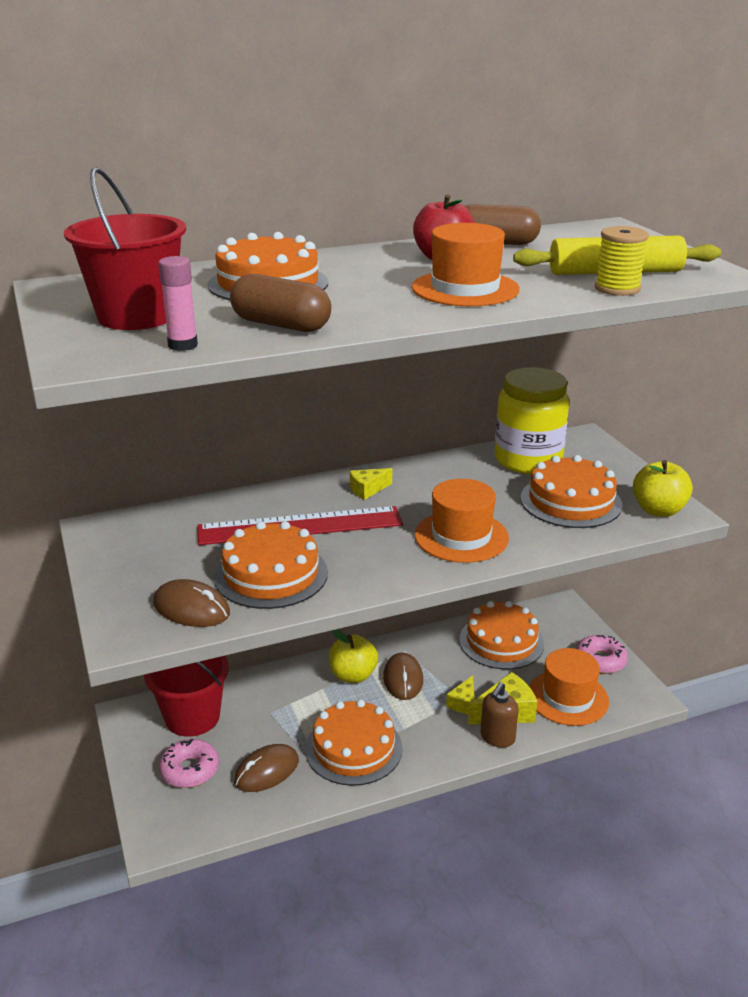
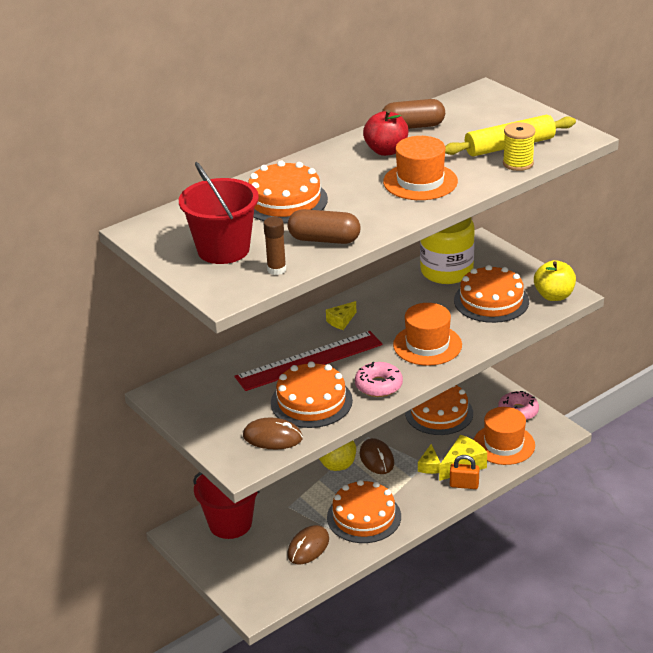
camera: 15 degrees left, 5 degrees up
(183, 345) = (276, 269): pink glue stick -> brown glue stick
(190, 770) = (251, 560): pink donut -> pink donut (378, 385)
(497, 738) = (464, 485): brown soap dispenser -> orange padlock

